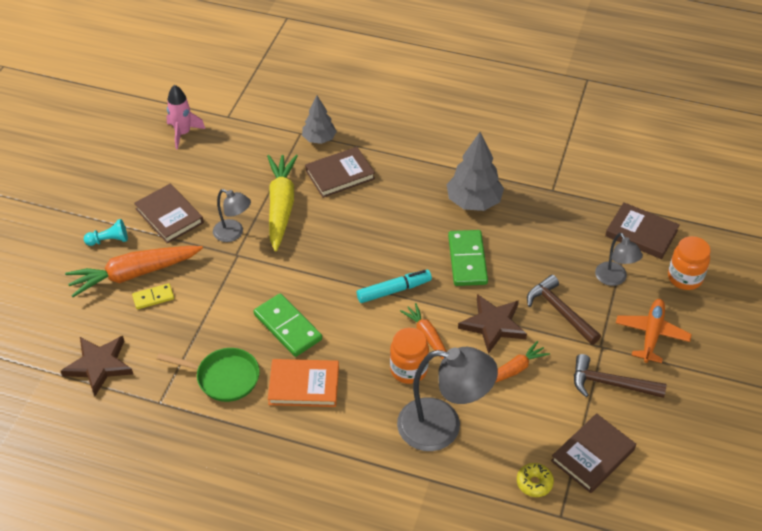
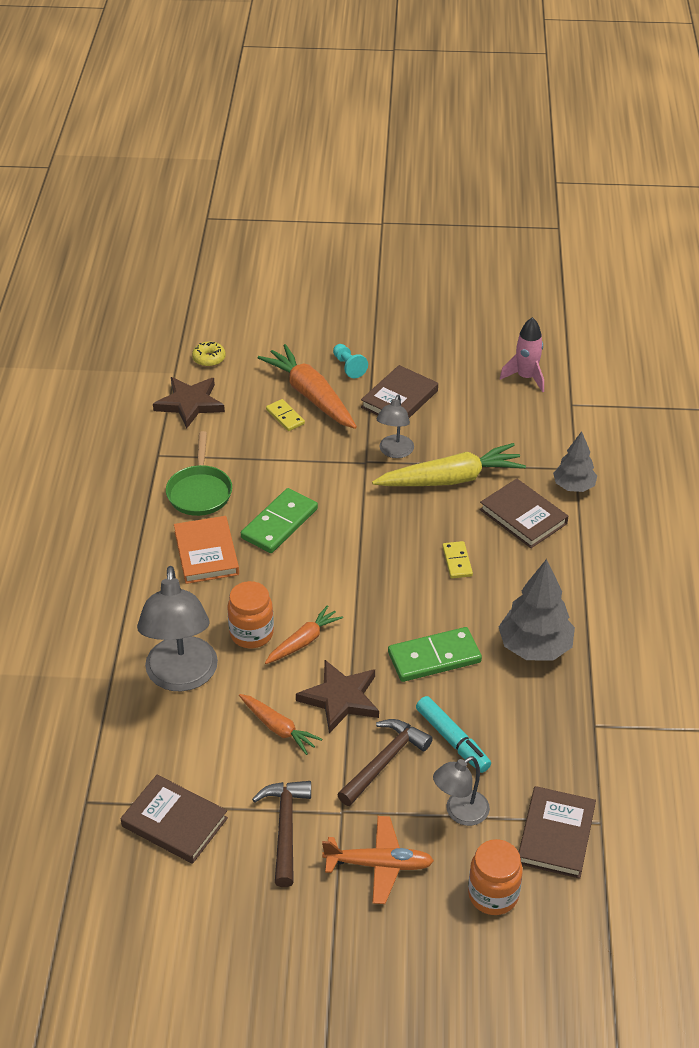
camera: 75 degrees right, 5 degrees down
(373, 224) = (457, 561): none -> yellow domino
(394, 290) = (361, 599): turquoise marker -> turquoise marker (452, 740)
(534, 483) = (125, 771): yellow donut -> yellow donut (209, 358)

